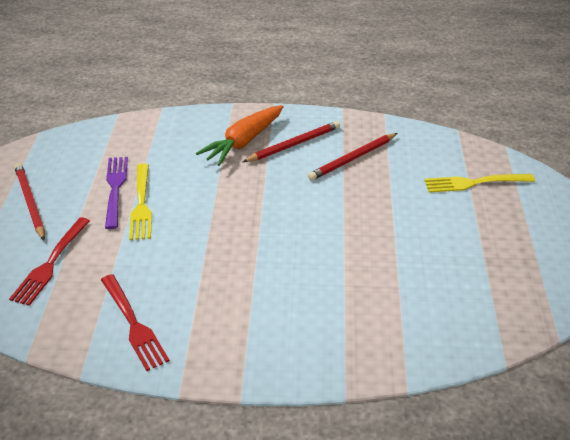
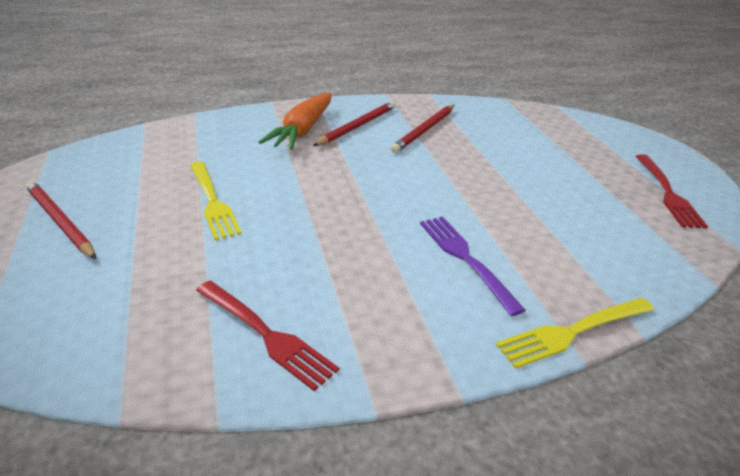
camera: 20 degrees left, 5 degrees down
(50, 263) = (115, 285): red fork -> red fork (668, 193)
(115, 188) = (172, 191): purple fork -> purple fork (465, 259)
(474, 183) = (552, 134): yellow fork -> yellow fork (572, 332)

